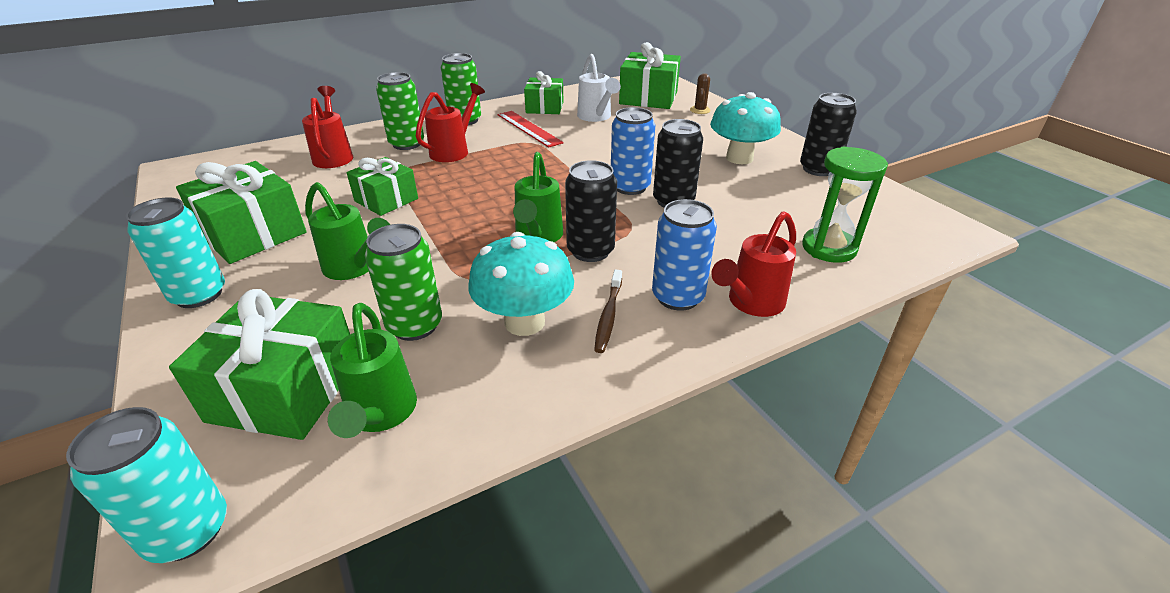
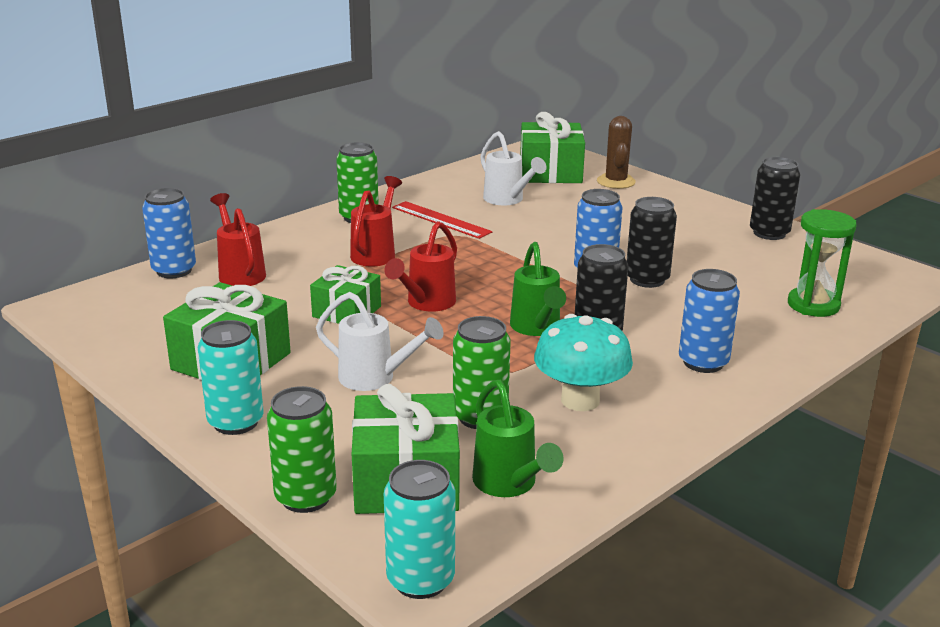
camera: 15 degrees left, 10 degrees down
(287, 149) = (174, 270): none -> blue can
(355, 268) = (376, 378): green watering can -> white watering can
(407, 144) = (314, 251): green can -> green can (305, 497)
(544, 107) = (440, 194): green gift -> none
(608, 315) = (651, 385): brown toothbrush -> none
(700, 110) = (616, 182): brown cactus -> brown cactus, size x1.64
(739, 158) = (687, 230): turquoise mushroom -> none
(750, 304) = (769, 359): red watering can -> red watering can (426, 304)

